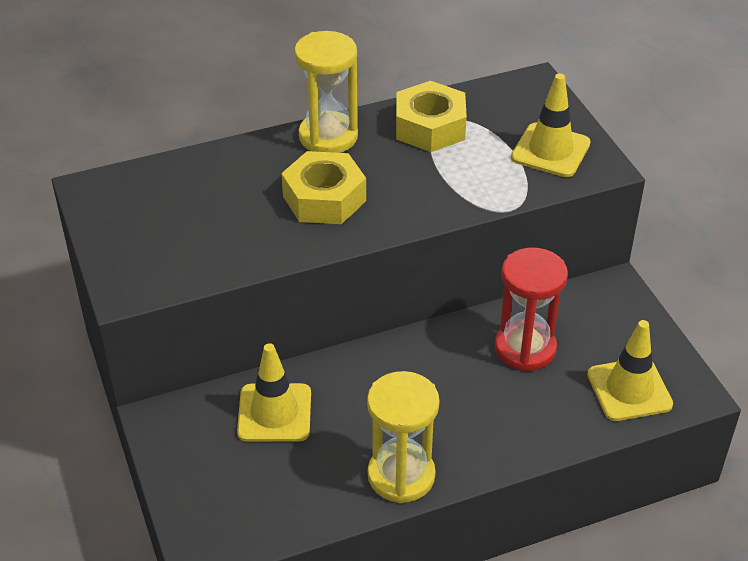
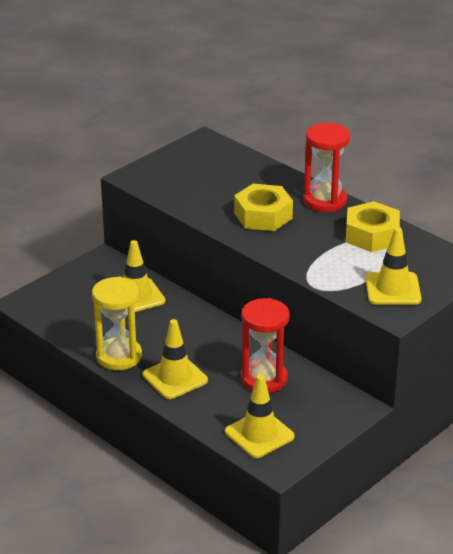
camera: 65 degrees right, 10 degrees down
(328, 136) = (325, 201): yellow hourglass -> red hourglass
(479, 432) = (175, 378): none -> yellow traffic cone

